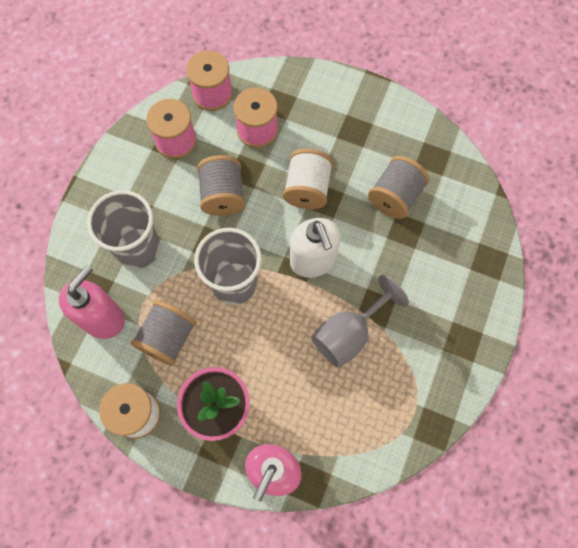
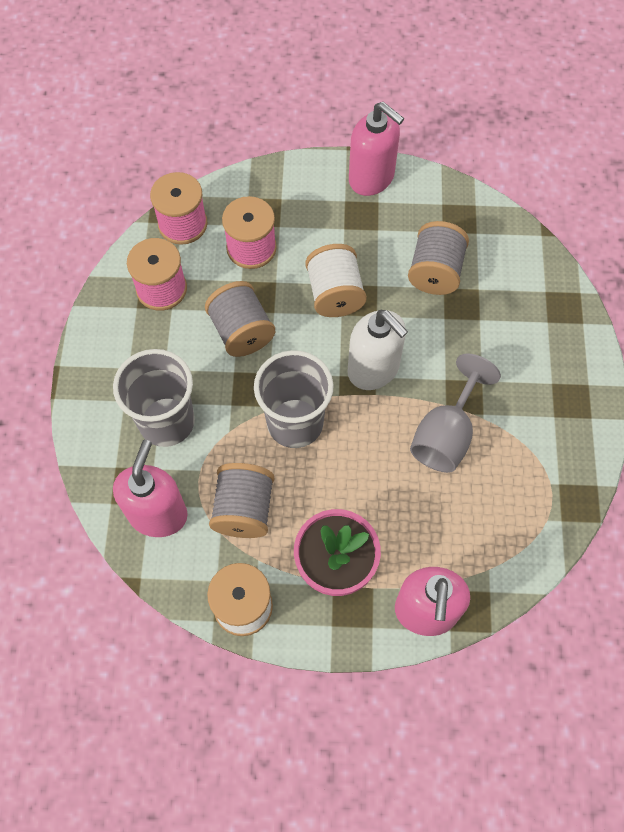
camera: 20 degrees left, 5 degrees down
(375, 102) = (371, 178): none -> pink soap dispenser

